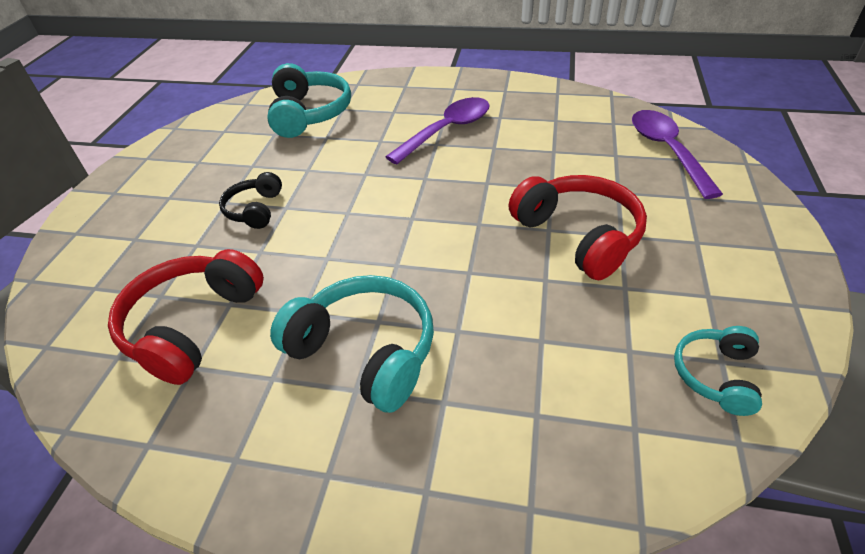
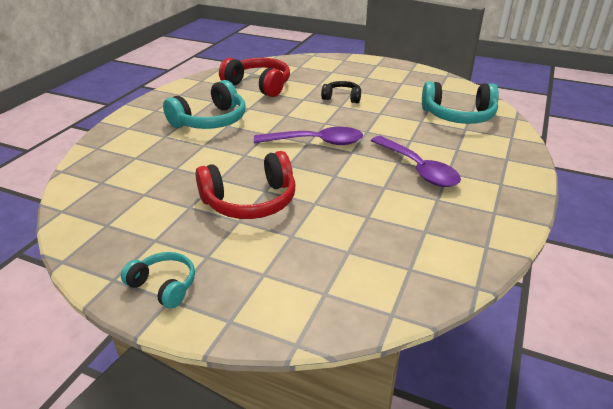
camera: 100 degrees right, 10 degrees down
(667, 151) = (342, 289): purple spoon -> purple spoon (316, 142)
(716, 375) = (101, 218): turquoise headphones -> turquoise headphones (164, 286)

